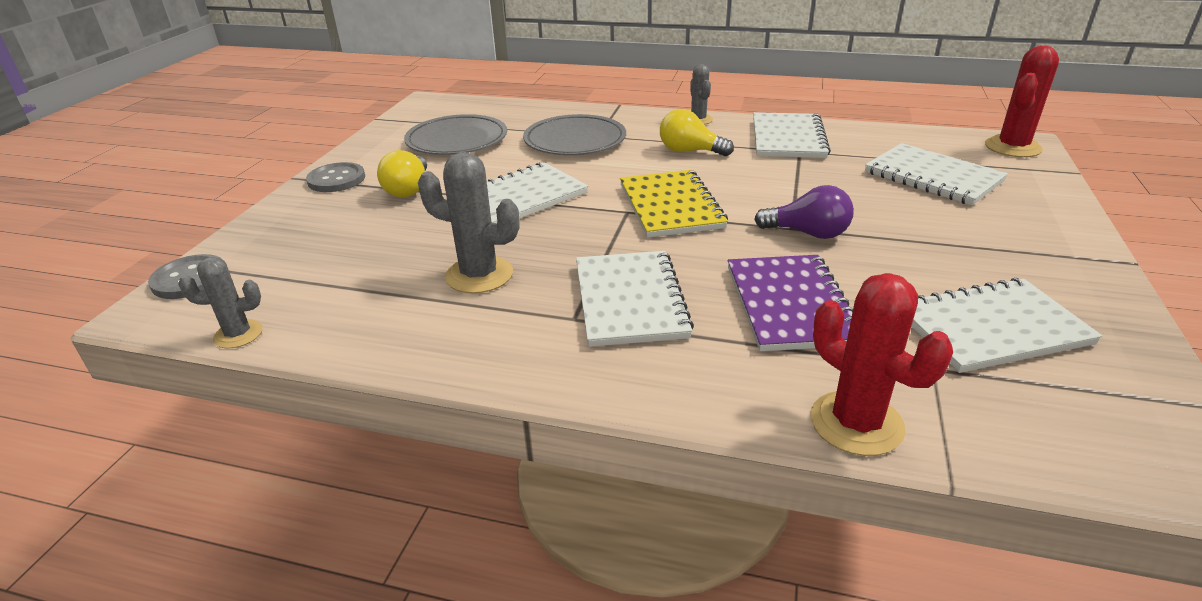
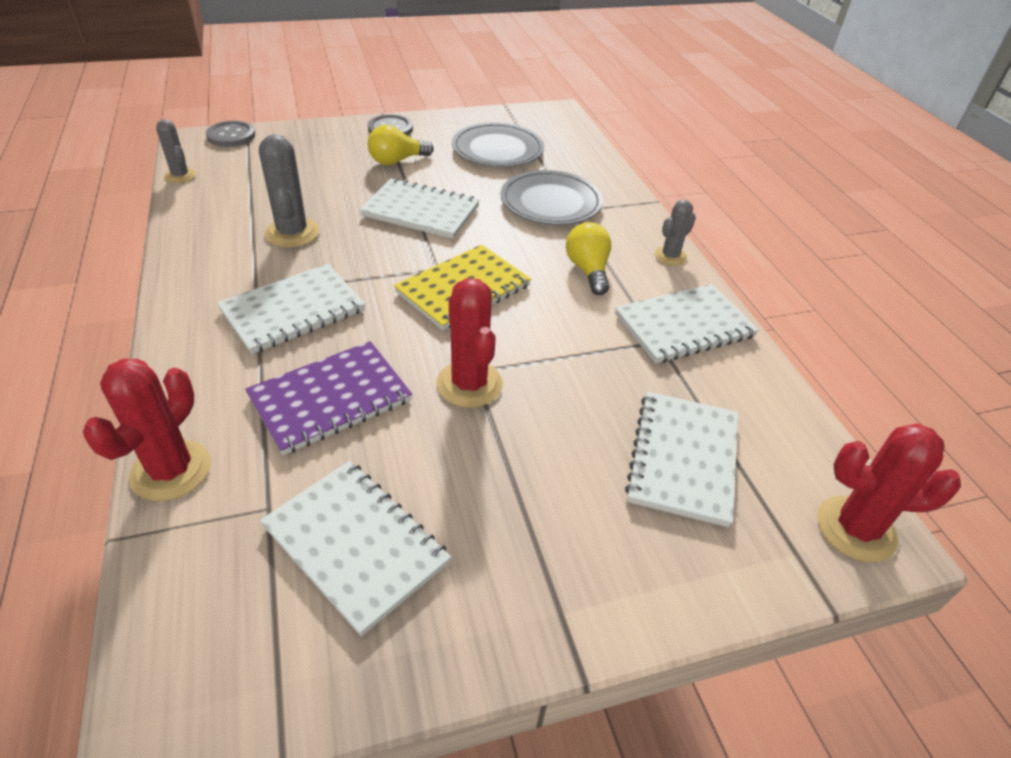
camera: 55 degrees right, 10 degrees up
(808, 233) = (469, 384): purple light bulb -> red cactus

